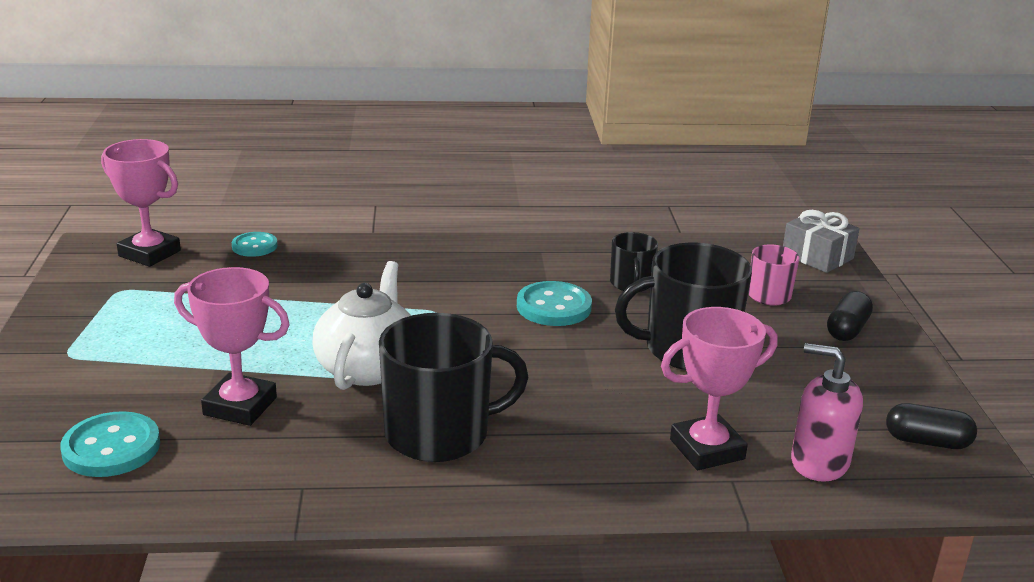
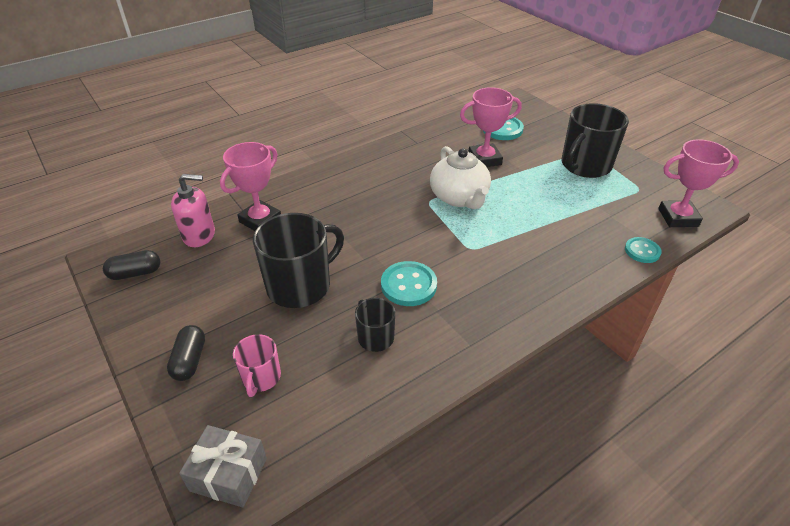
camera: 150 degrees right, 15 degrees up
(439, 433) = (390, 180): black mug -> black mug (585, 165)

